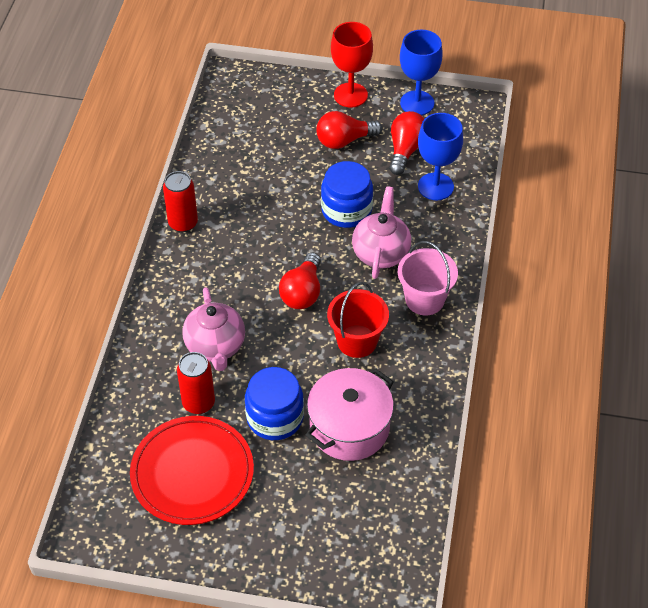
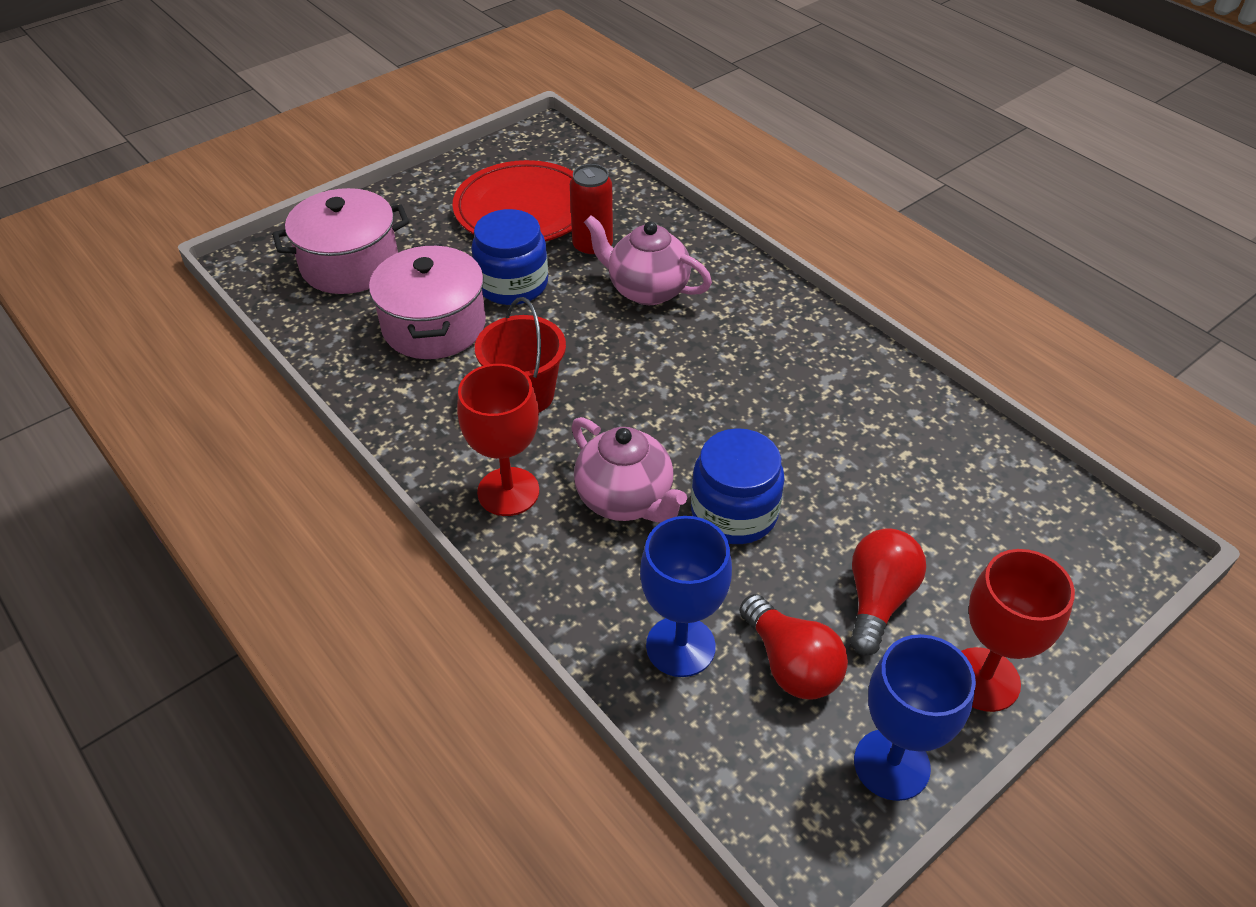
camera: 130 degrees right, 5 degrees down
(183, 223) = (858, 353): red can -> none
(302, 292) = (644, 392): red light bulb -> none
(343, 525) = (350, 264): none -> pink pot
(424, 299) = (508, 491): pink bucket -> red goblet

